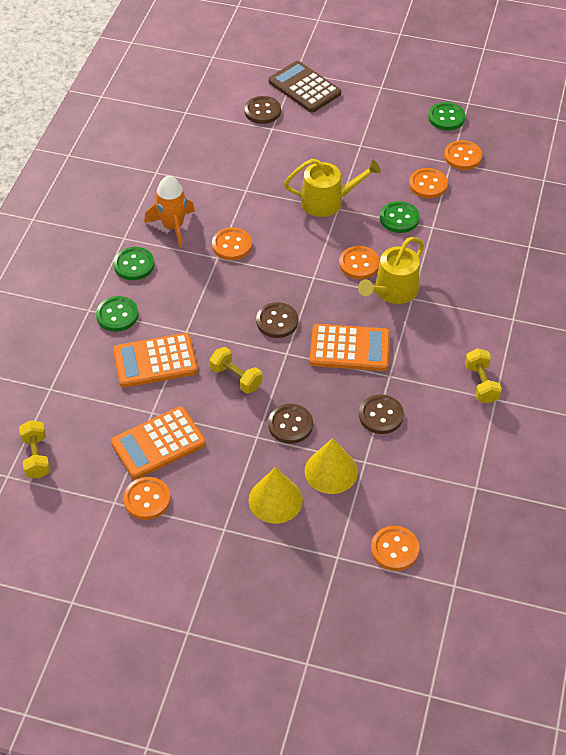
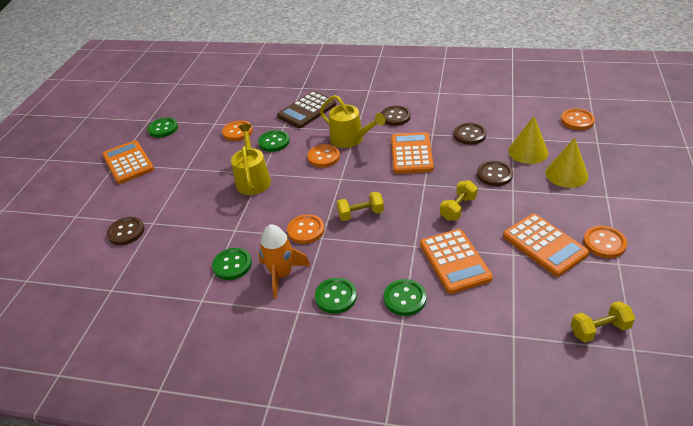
camera: 90 degrees left, 10 degrees down
(196, 191) = (232, 265): none -> green button
(277, 321) = (392, 193): brown button -> brown button (395, 117)
(304, 88) = (100, 208): brown calculator -> brown calculator (307, 110)
(381, 97) = (128, 162): none -> orange calculator
(462, 156) = (209, 119): orange button -> none
(481, 383) = (428, 98): yellow dumbbell -> yellow dumbbell (360, 214)

